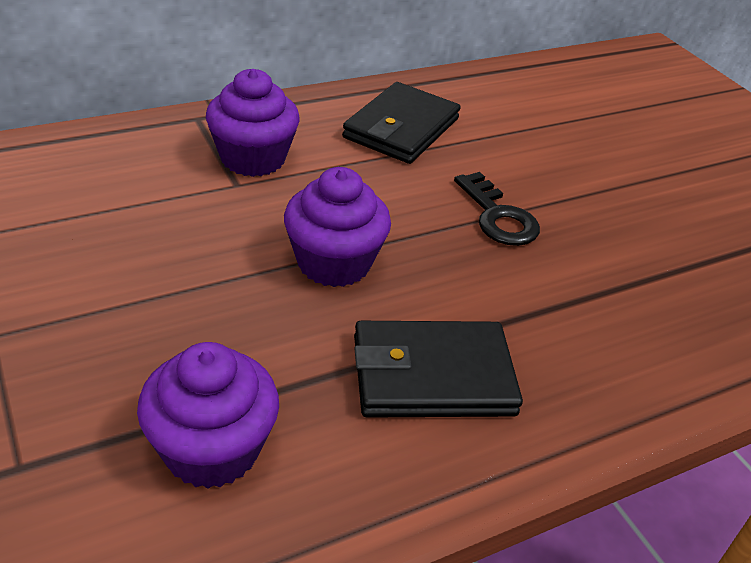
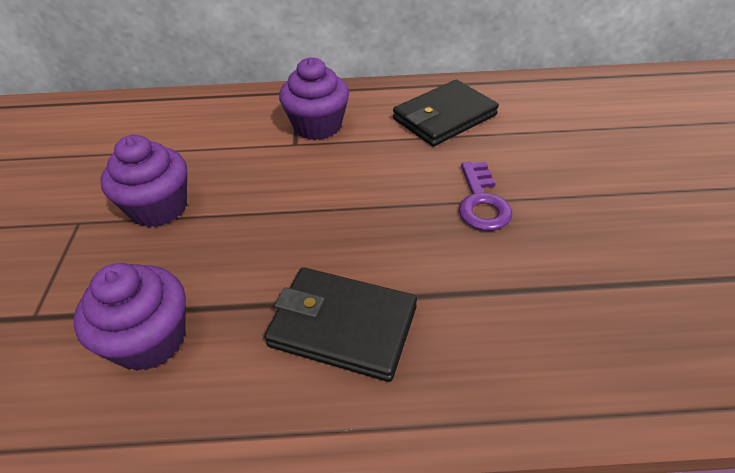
camera: 30 degrees right, 5 degrees up
(334, 263) = (325, 216): purple cupcake -> purple cupcake (159, 207)
(498, 216) = (482, 202): black key -> purple key

